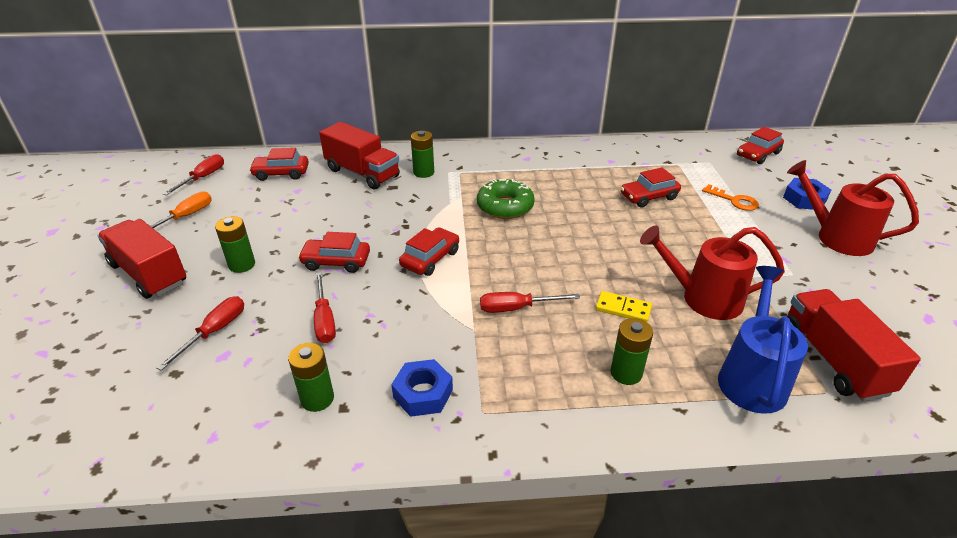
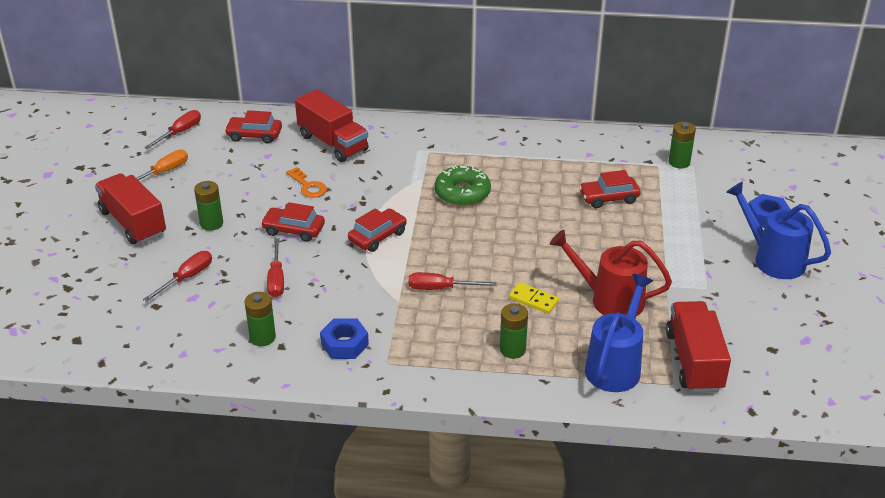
camera: 10 degrees right, 0 degrees up
(423, 172) = (393, 148): green battery -> green battery (679, 162)
(734, 200) = (693, 211): orange key -> orange key (308, 186)
(758, 154) = (751, 162): red car -> none
(836, 237) = (772, 259): red watering can -> blue watering can

